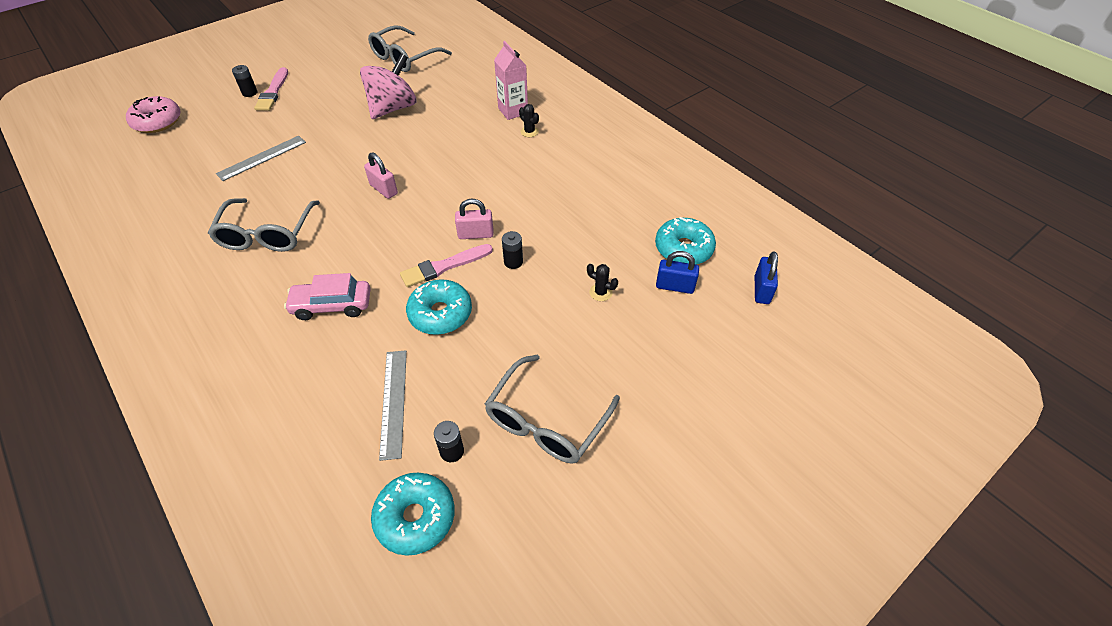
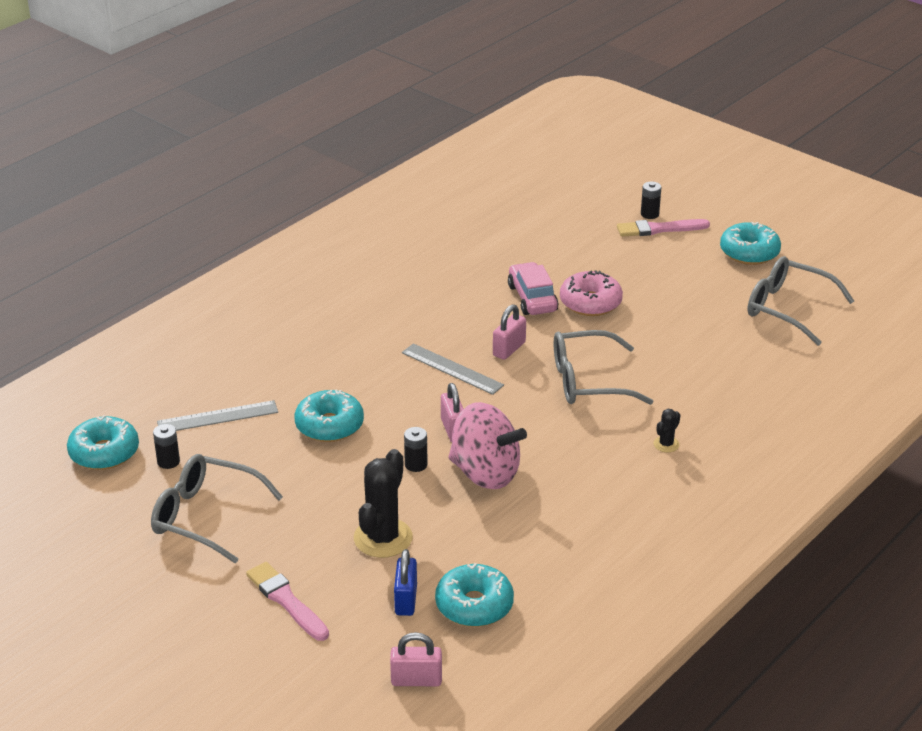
camera: 80 degrees right, 15 degrees down
(157, 122) = (569, 174): pink donut -> pink donut (590, 303)
(262, 158) = (534, 255): grey ruler -> grey ruler (452, 369)
(267, 234) = (415, 291): grey glasses -> grey glasses (588, 381)
(331, 60) = (749, 252): none -> turquoise donut
(332, 305) = (327, 354): pink car -> pink car (532, 298)
(393, 108) = (667, 323): pink spinning top -> pink spinning top (485, 473)
(444, 266) = (397, 416): pink brush -> pink brush (286, 601)
(513, 111) = (707, 423): pink carton -> none
(600, 292) = (383, 538): black cactus -> black cactus, size x2.13
(761, 290) = (416, 680): blue padlock -> pink padlock

